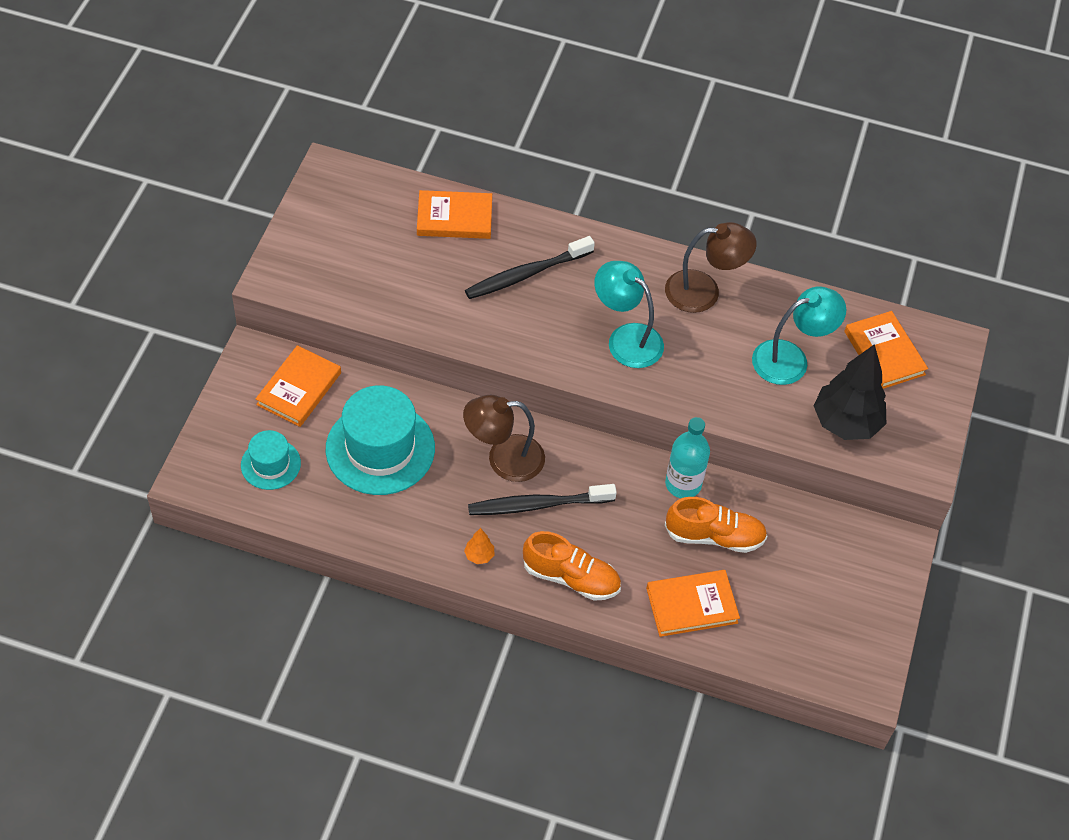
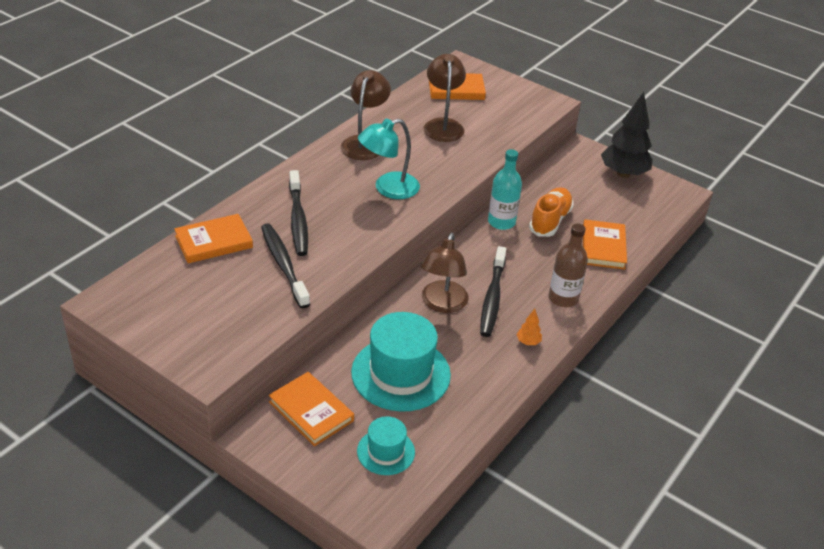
camera: 70 degrees left, 15 degrees down
(447, 286) = (283, 265): none -> black toothbrush
(454, 218) = (214, 242): orange book -> orange book turned 45 degrees clockwise
(571, 577) = (563, 298): orange shoe -> brown bottle
(791, 359) = (443, 125): turquoise lamp -> brown lamp
(846, 423) = (505, 120): black tree -> black tree (623, 174)

